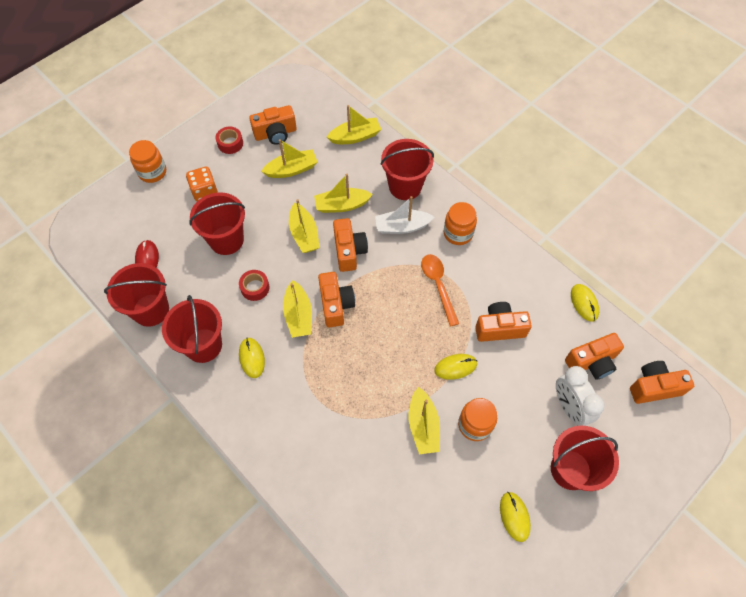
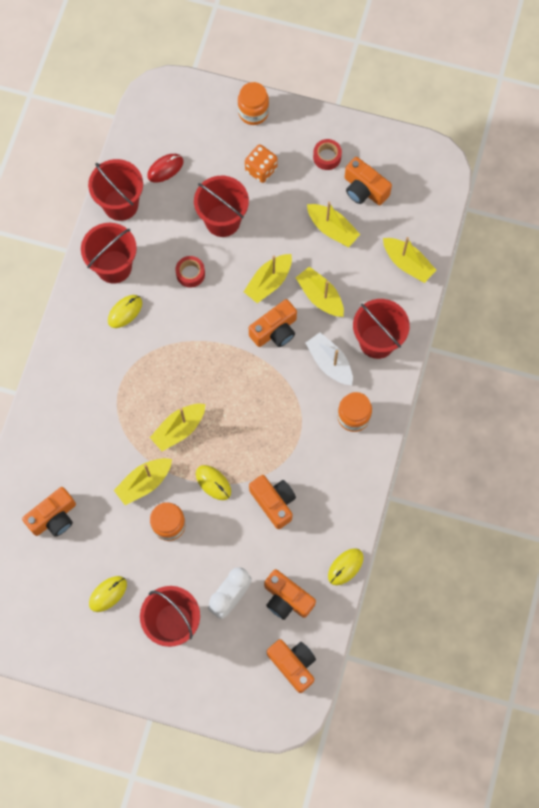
camera: 60 degrees right, 10 degrees up
(298, 315) = (186, 325): yellow boat -> yellow boat (179, 429)
(336, 304) = (214, 350): orange camera -> orange camera (54, 517)
(438, 285) = (286, 427): orange spoon -> none

